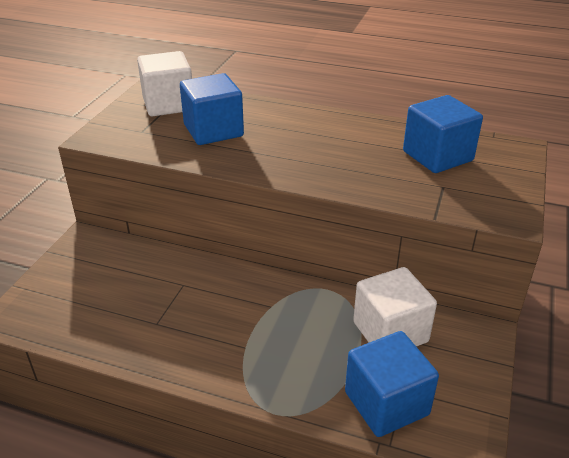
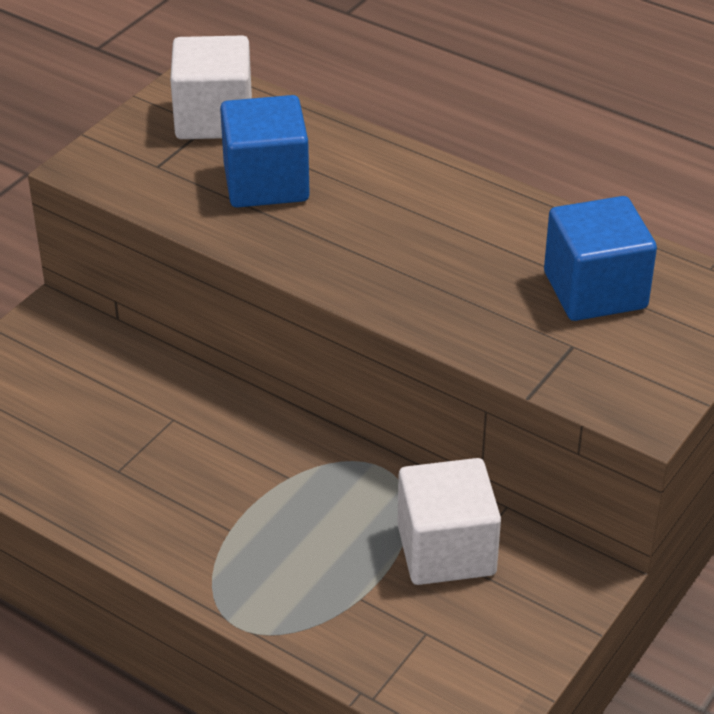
camera: 15 degrees right, 5 degrees up
(386, 403) = (393, 645): blue cube -> none

